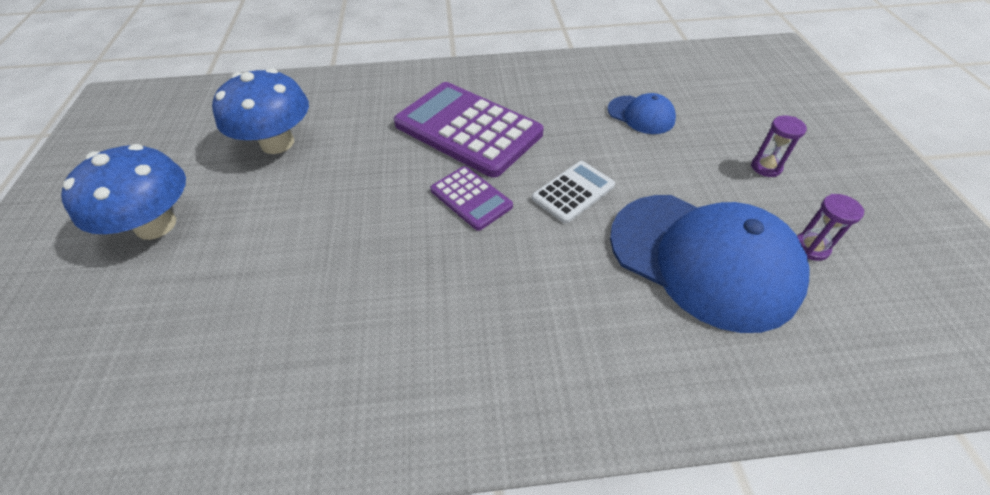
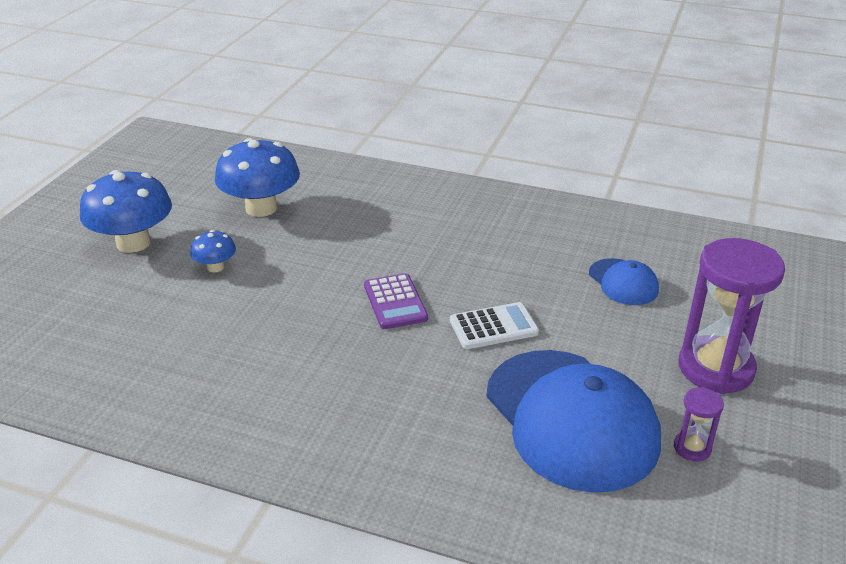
camera: 25 degrees right, 15 degrees down
(267, 222) = (215, 267): none -> blue mushroom
(468, 129) = (436, 245): purple calculator -> none
(766, 167) = (715, 368): purple hourglass -> purple hourglass, size x2.23

